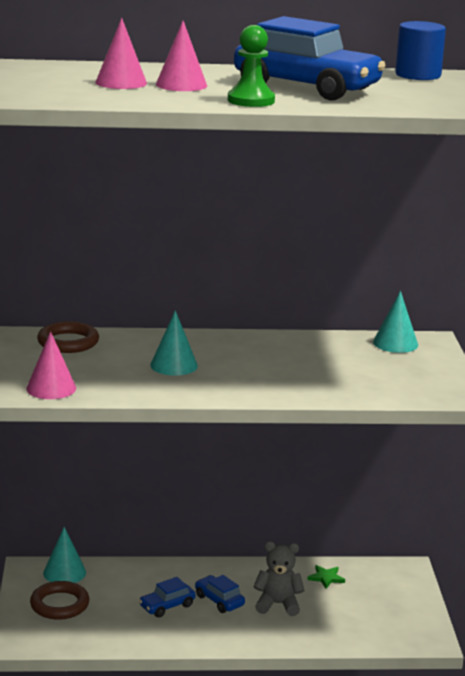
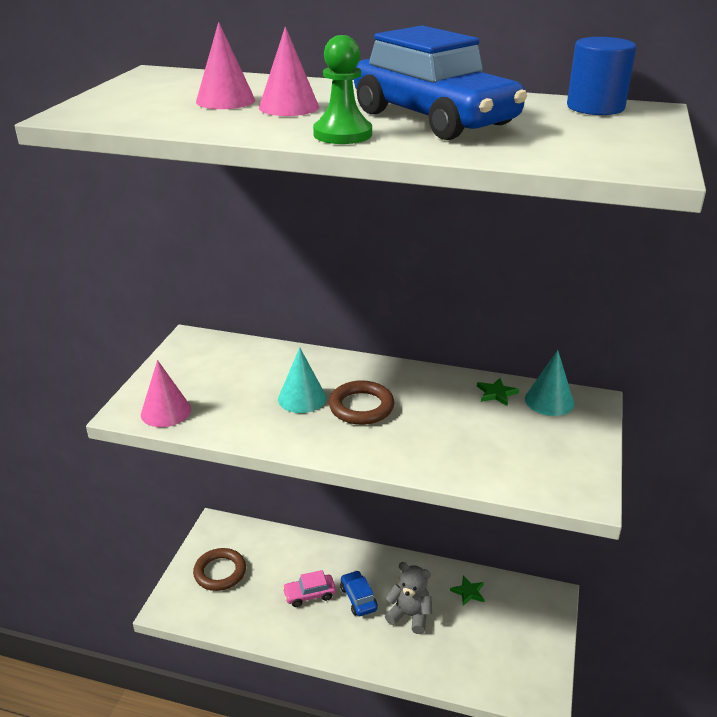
camera: 20 degrees right, 10 degrees up
(64, 572) = (242, 536): turquoise cone -> none
(68, 342) = (223, 353): brown ring -> brown ring (361, 407)
(167, 606) = (309, 595): blue car -> pink car
(347, 343) = (496, 393): none -> green star

